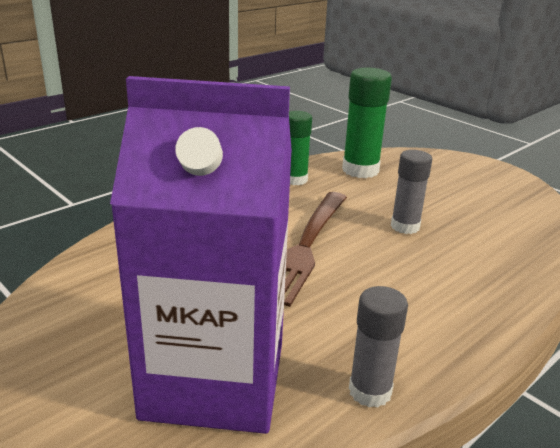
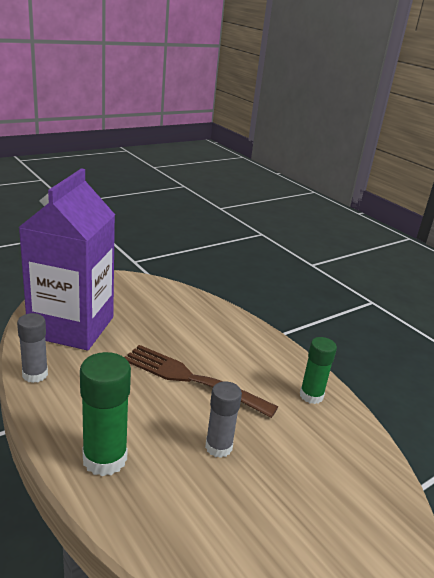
camera: 95 degrees right, 0 degrees up
(360, 170) = (342, 447): green glue stick -> green glue stick (105, 459)

